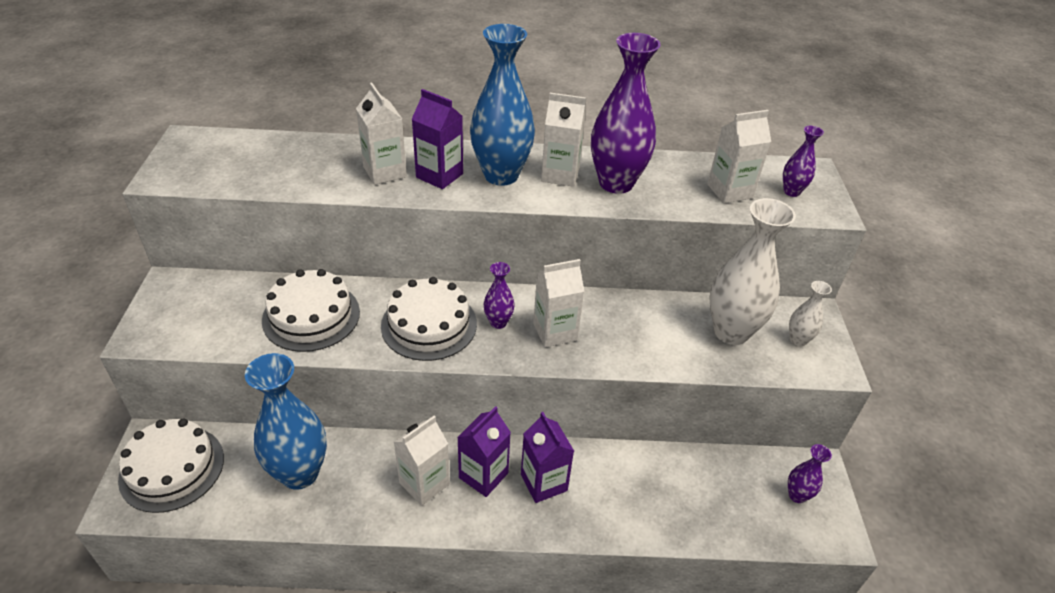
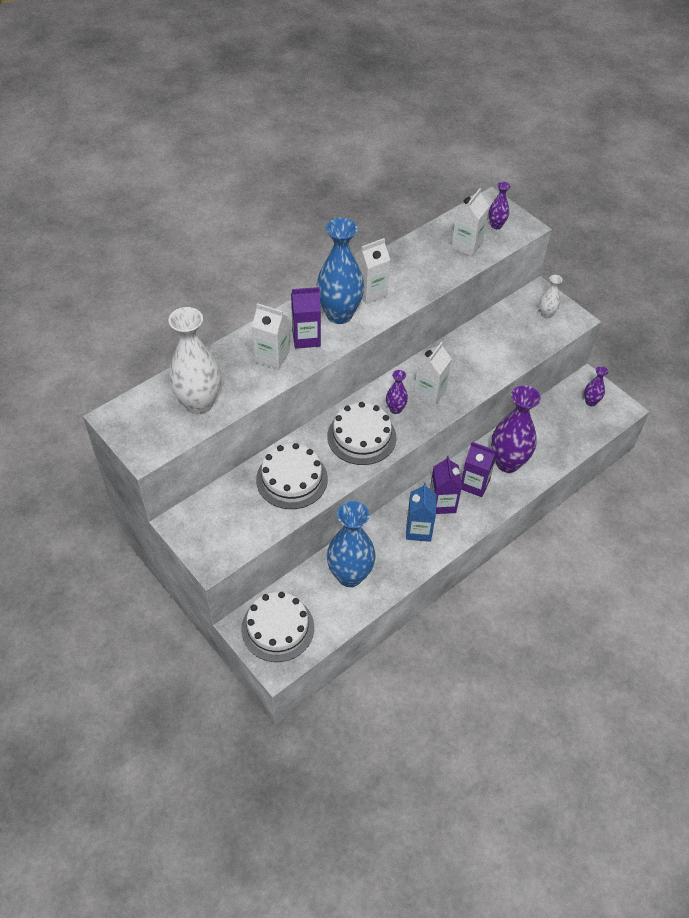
camera: 40 degrees left, 10 degrees up
(424, 483) = (418, 530): white carton -> blue carton
(616, 183) = (405, 278): purple vase -> purple vase (507, 463)
(731, 332) = (512, 331): white vase -> white vase (199, 403)

